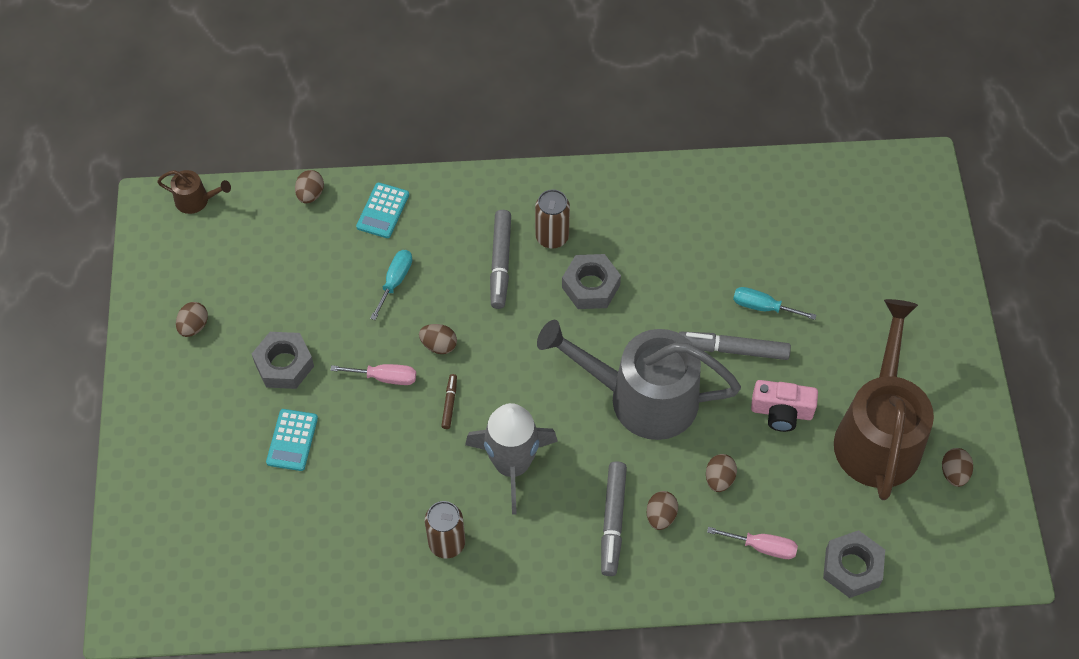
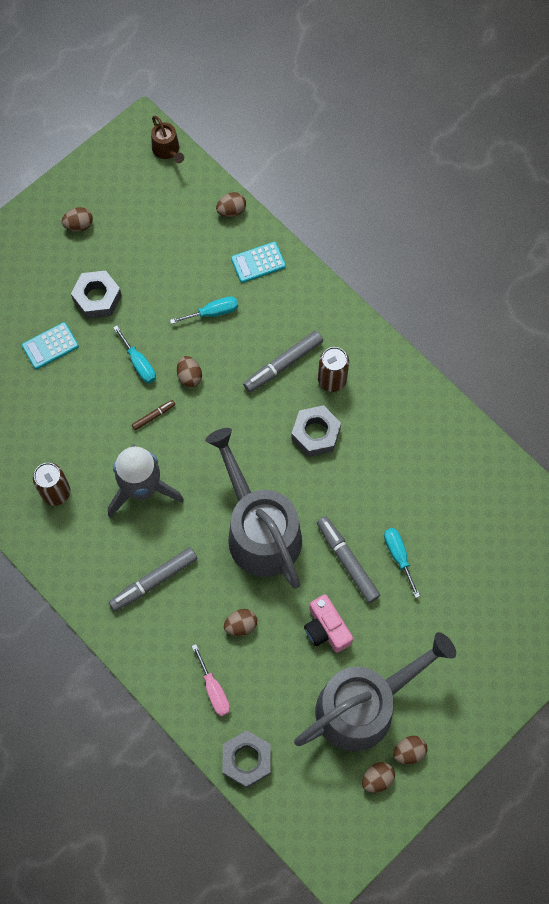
camera: 50 degrees right, 10 degrees up
(385, 377) = (139, 363): pink screwdriver -> turquoise screwdriver
(660, 516) = (182, 608): brown egg -> brown egg (409, 752)
(878, 435) = (363, 706): brown watering can -> grey watering can

